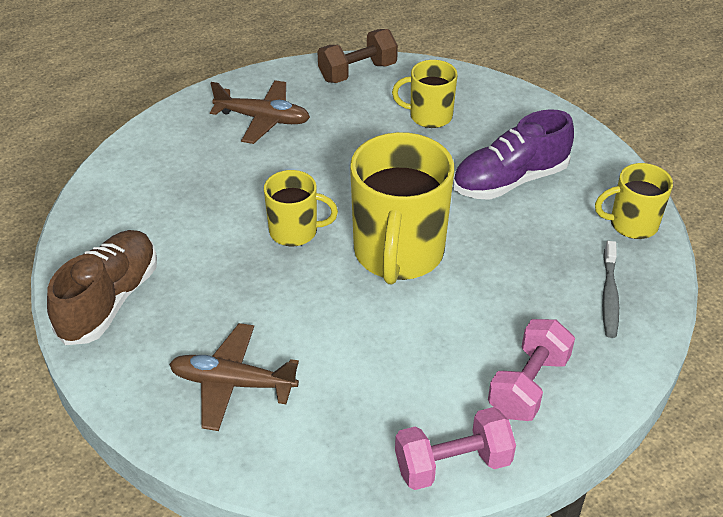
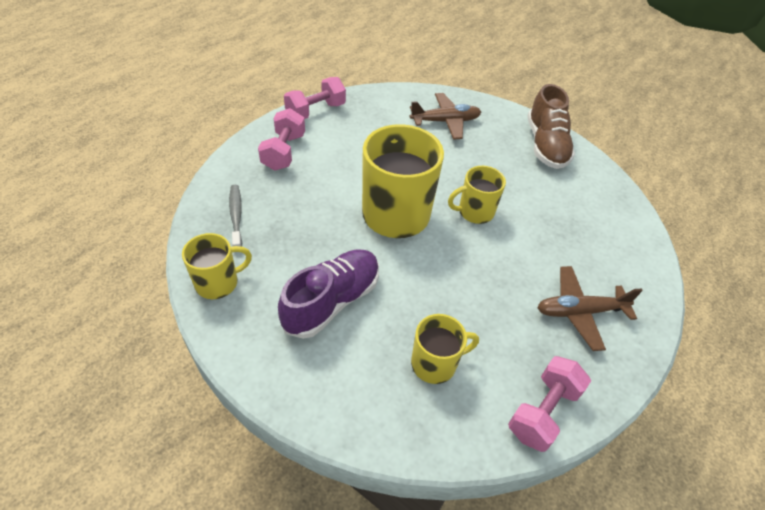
camera: 155 degrees right, 5 degrees up
(357, 72) = (542, 411): brown dumbbell -> pink dumbbell

